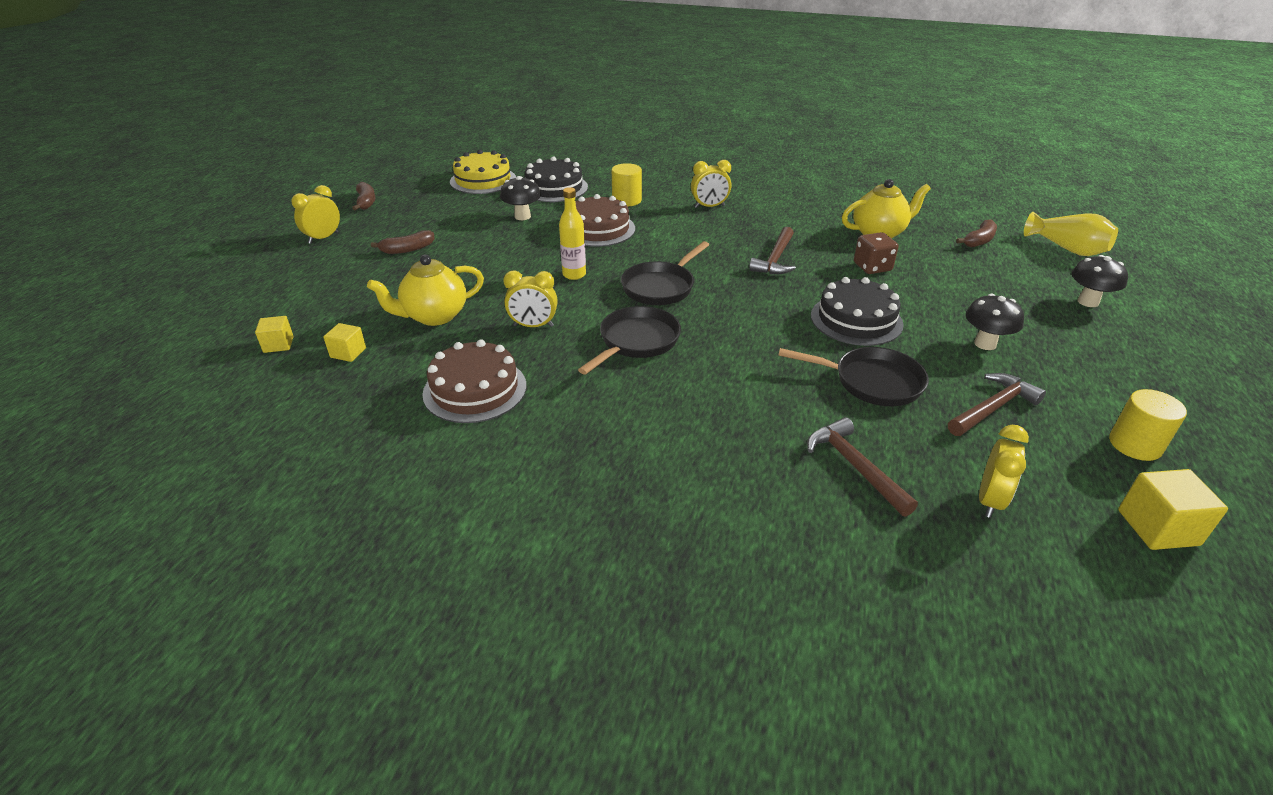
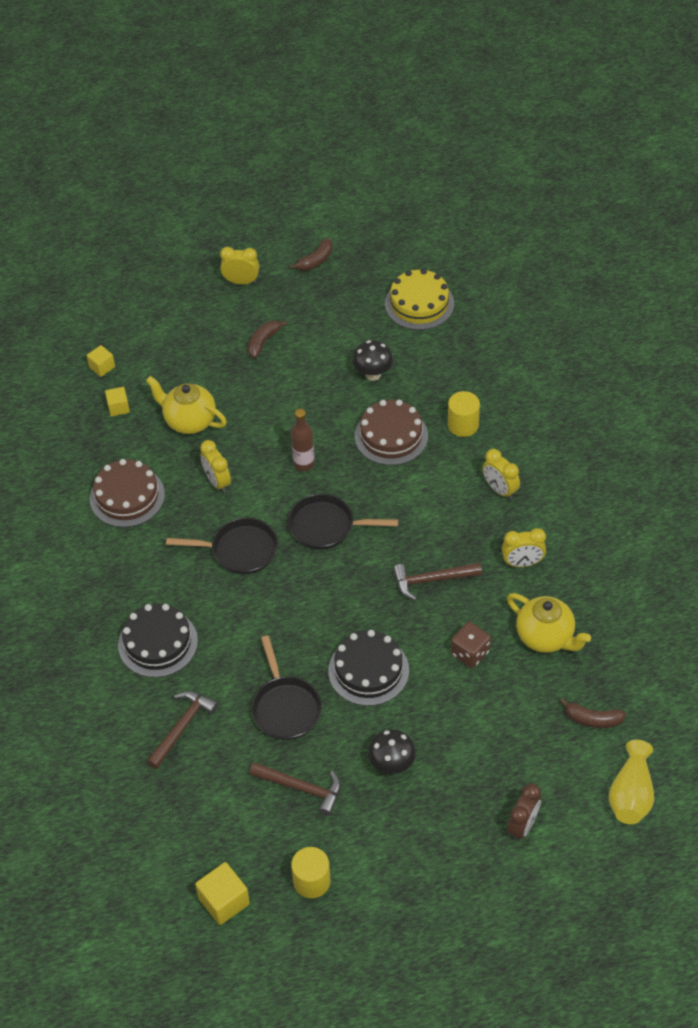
camera: 60 degrees right, 15 degrees up
(407, 249) = (263, 342): brown banana -> brown banana turned 90 degrees clockwise
(554, 188) = (446, 361): black cake -> black cake (158, 643)
(574, 275) = (304, 464): yellow bottle -> brown bottle
(990, 500) = (194, 807): yellow clock -> yellow clock (522, 563)
(1088, 302) = (523, 826): black mushroom -> brown clock

